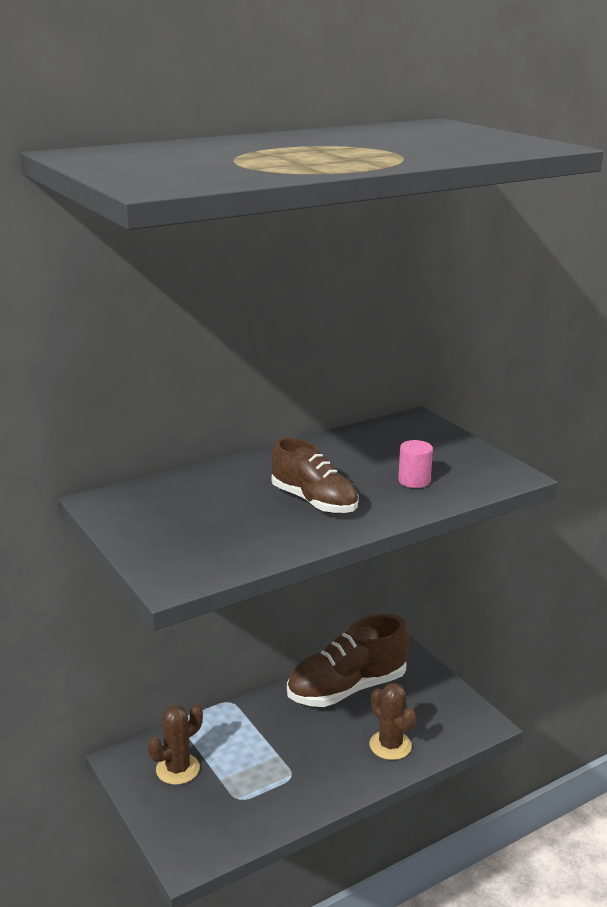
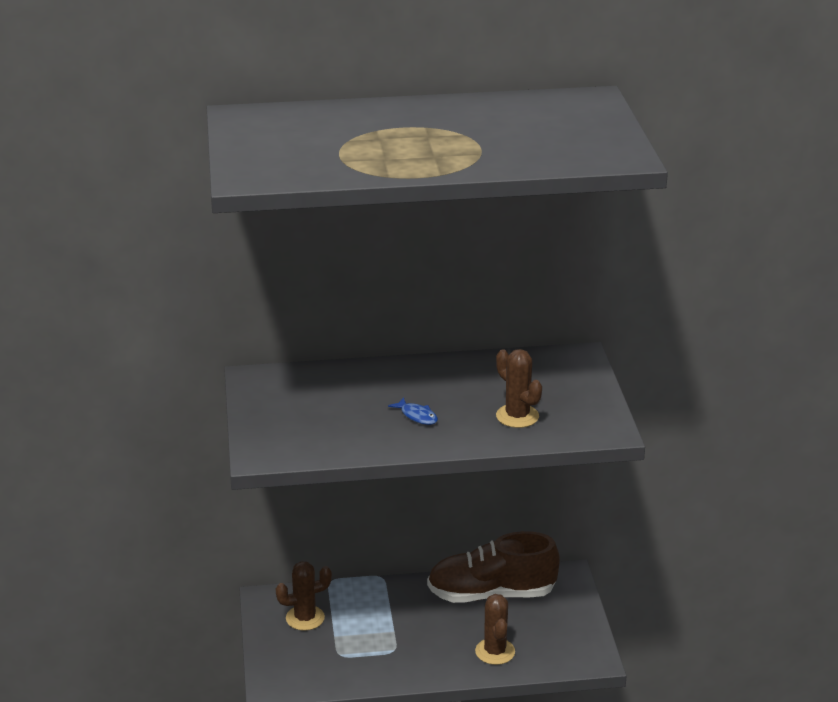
camera: 25 degrees right, 5 degrees up
(314, 501) = (417, 416): brown shoe -> blue fish
(414, 481) = (517, 416): pink cylinder -> brown cactus

